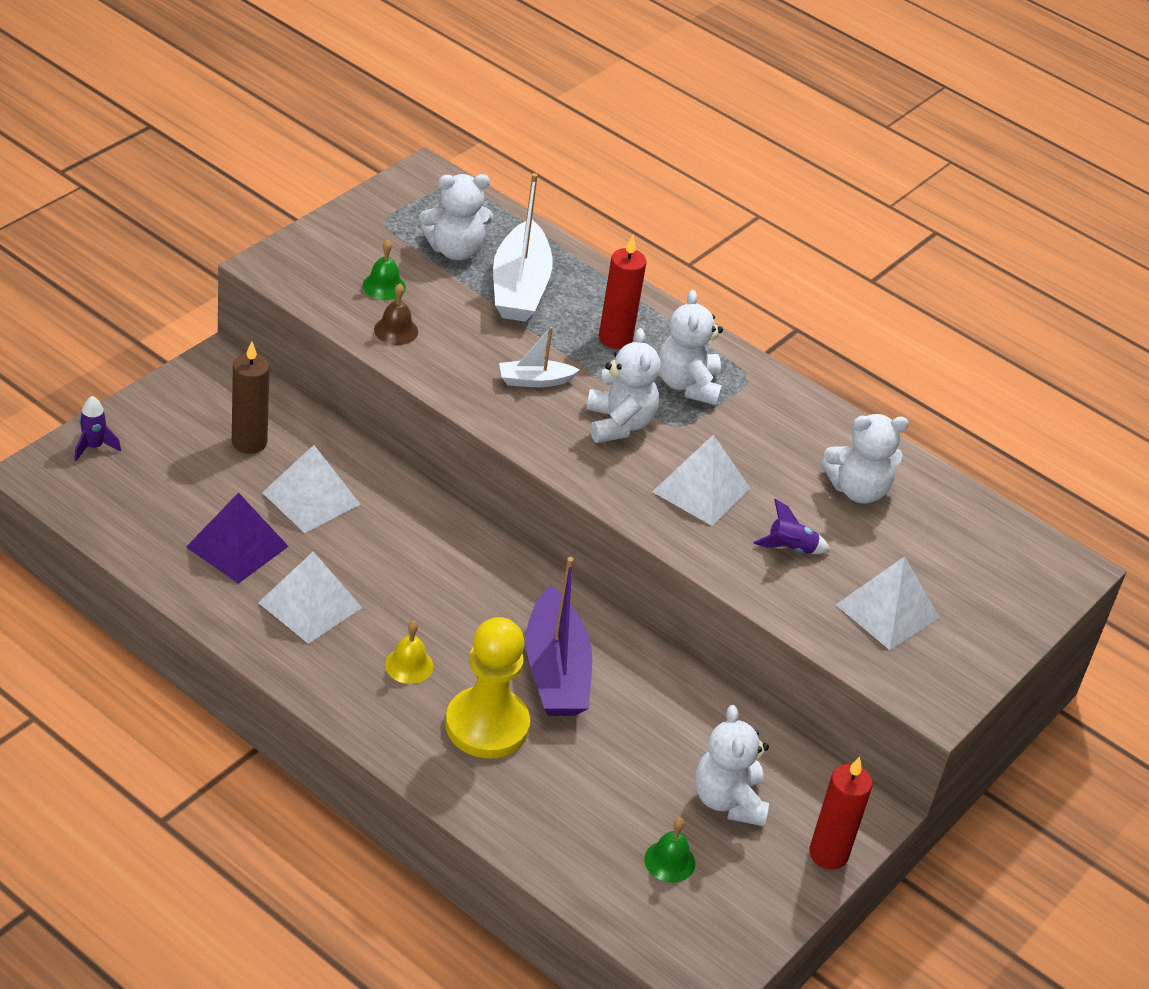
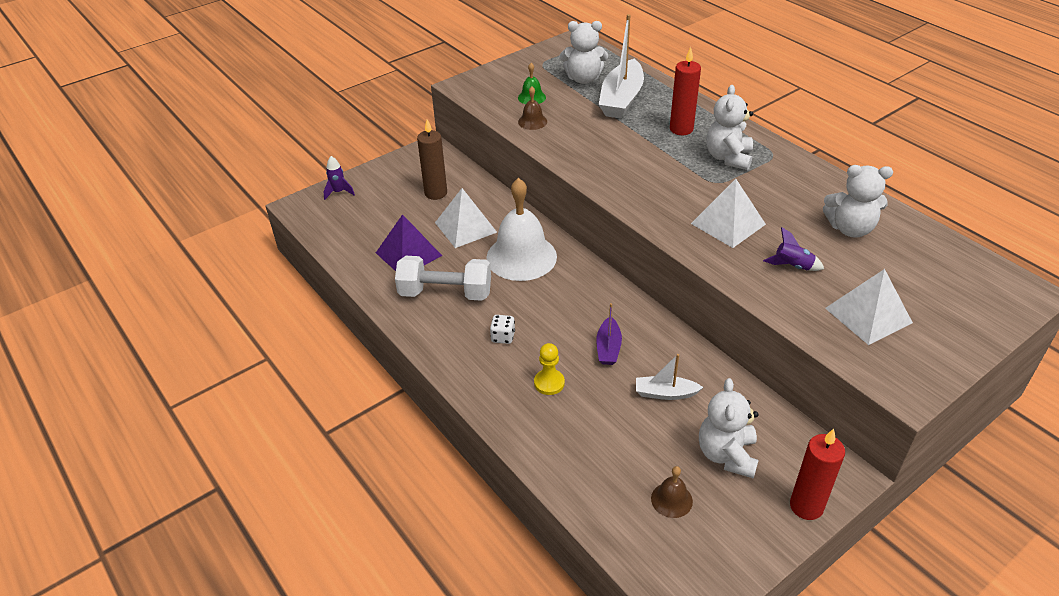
camera: 20 degrees right, 0 degrees up
(310, 605) = (445, 293): white pyramid -> white dumbbell
(406, 542) = (521, 257): none -> white bell
(409, 665) = (503, 337): yellow bell -> white dice
(487, 725) = (549, 383): yellow pawn -> yellow pawn, size x0.49
(534, 381) = (619, 152): white boat -> white boat (665, 393)
(556, 671) = (608, 348): purple boat -> purple boat, size x0.52
(619, 424) = (674, 180): white teddy bear -> none
(669, 861) = (671, 500): green bell -> brown bell

